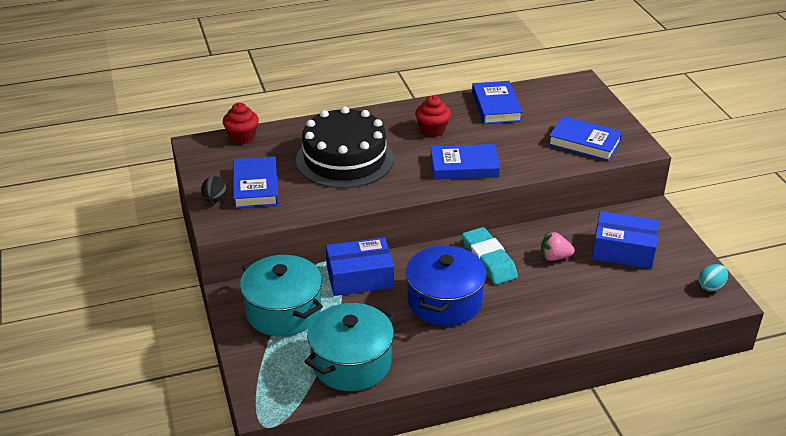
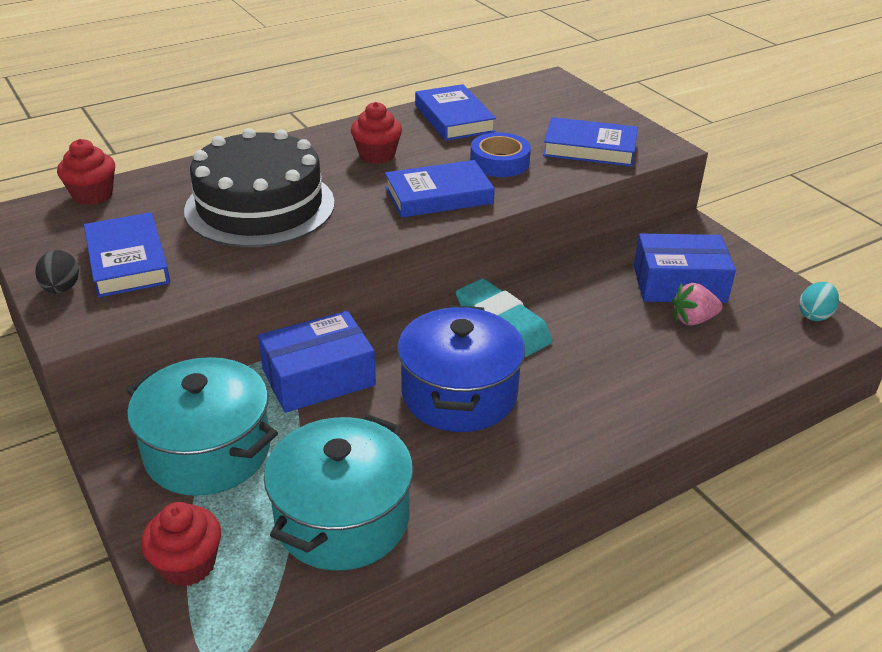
camera: 15 degrees left, 0 degrees up
(259, 372) = (188, 564): none -> red cupcake
(515, 146) = (499, 162): none -> blue tape
(554, 257) = (592, 306): pink strawberry -> pink strawberry (693, 320)

